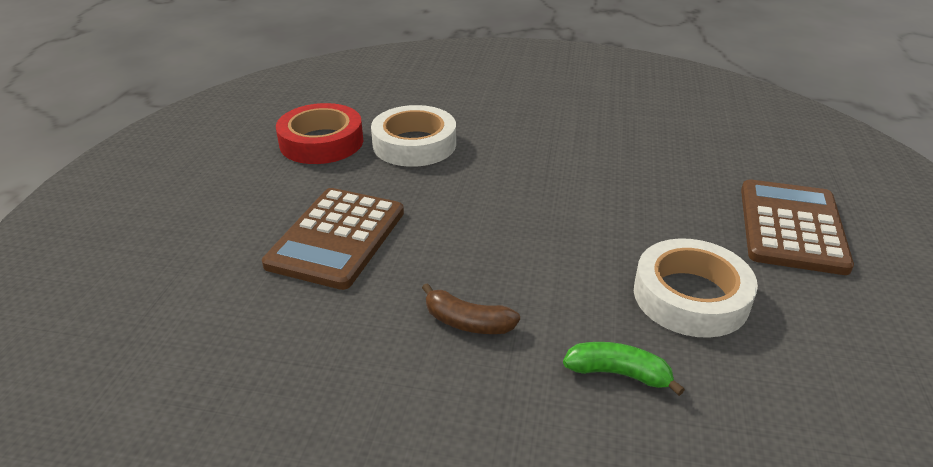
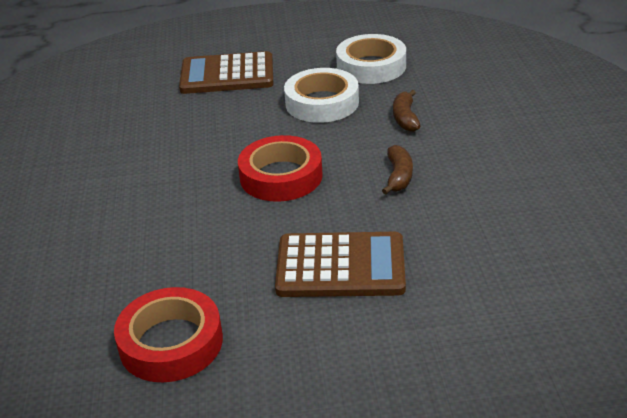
camera: 105 degrees left, 0 degrees up
(414, 144) = (157, 269): white tape -> white tape (371, 66)
(519, 229) = (281, 176): none -> red tape
(618, 373) = (405, 118): green banana -> brown banana

